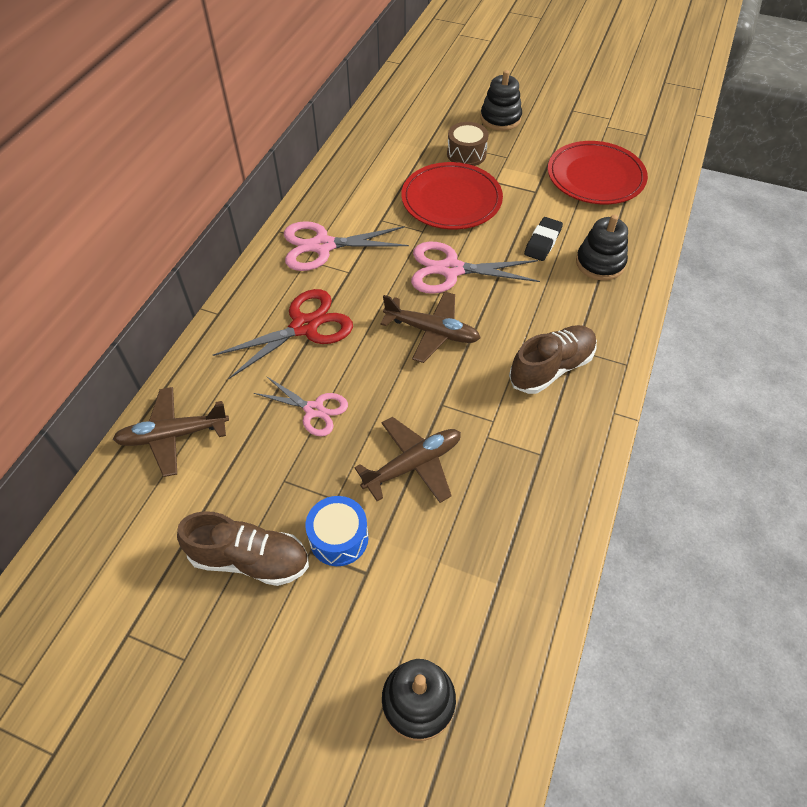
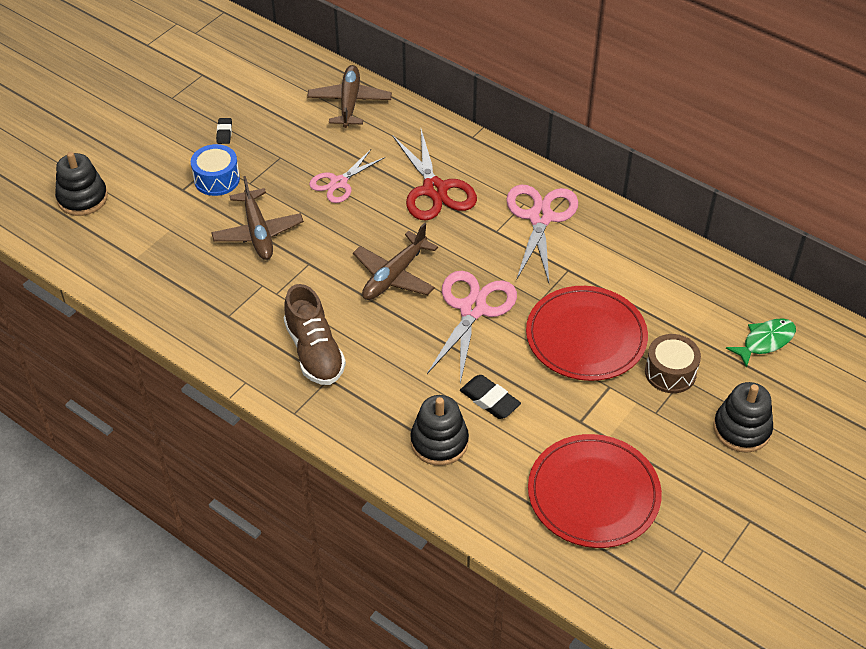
camera: 105 degrees right, 5 degrees down
(250, 559) = (224, 133): brown shoe -> black eraser
(416, 115) = (765, 341): none -> green fish

